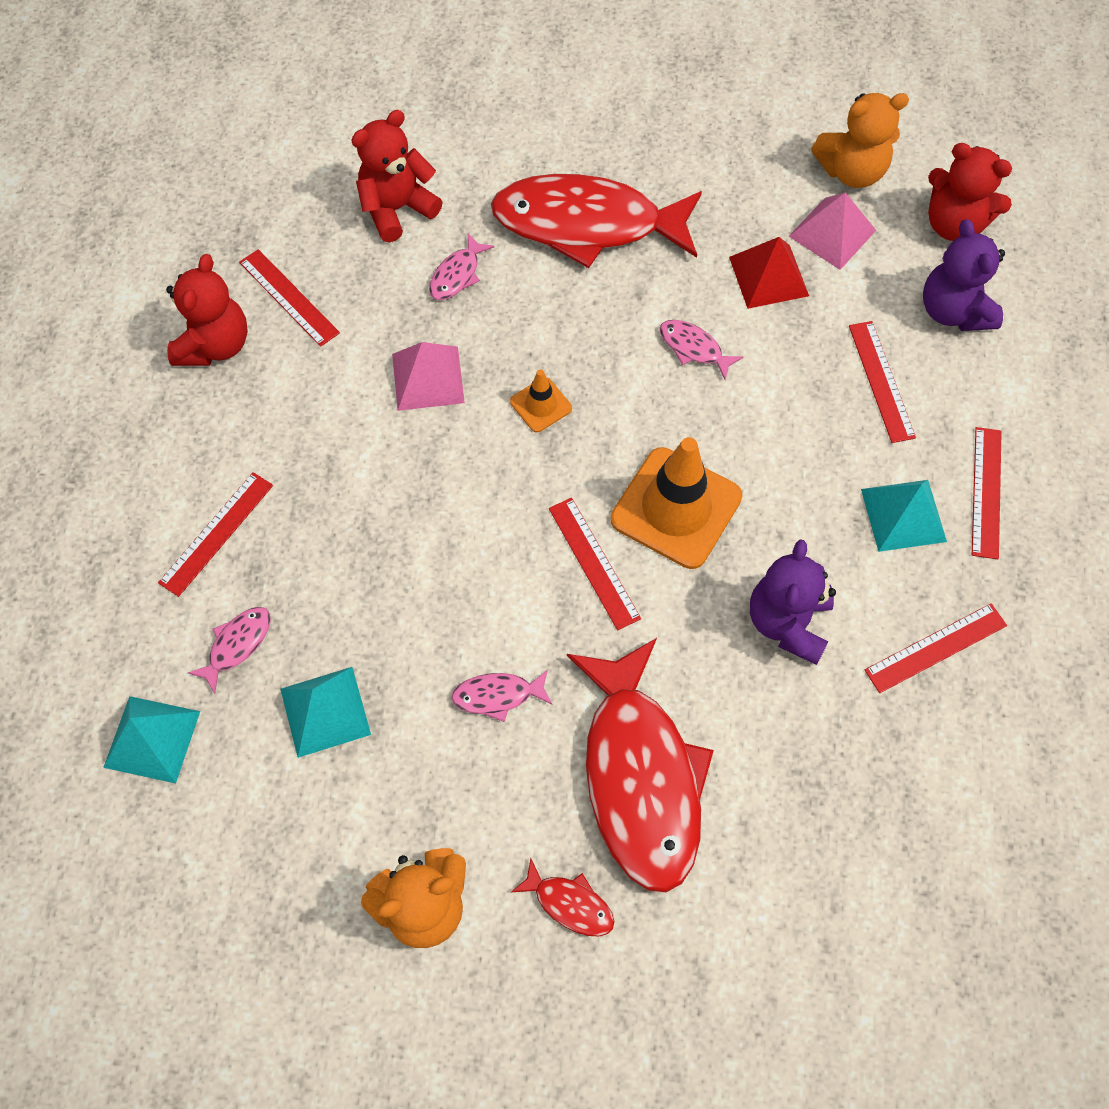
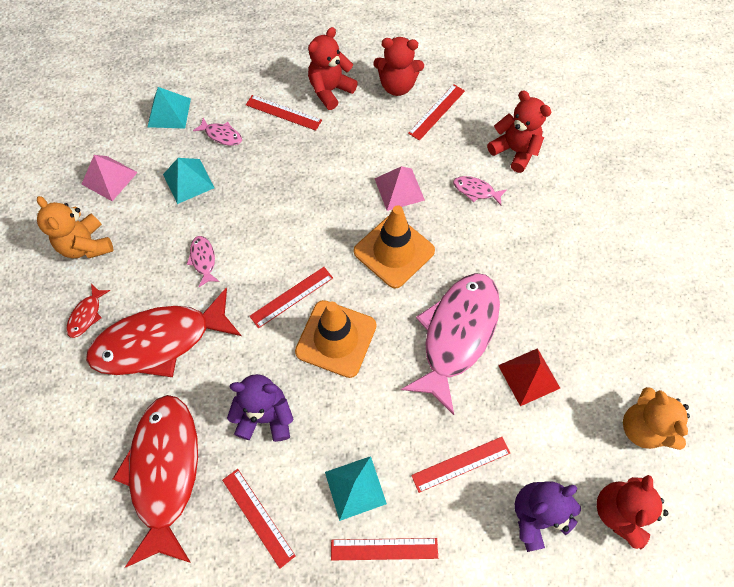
camera: 80 degrees right, 0 degrees up
(191, 450) = (330, 90): none -> red teddy bear
(541, 405) = (394, 251): orange traffic cone -> orange traffic cone, size x2.08
(587, 224) = (537, 256): red fish -> red fish (165, 471)
(694, 348) = (457, 334): pink fish -> pink fish, size x2.49
(832, 233) = (580, 417): pink pyramid -> pink pyramid (109, 178)

